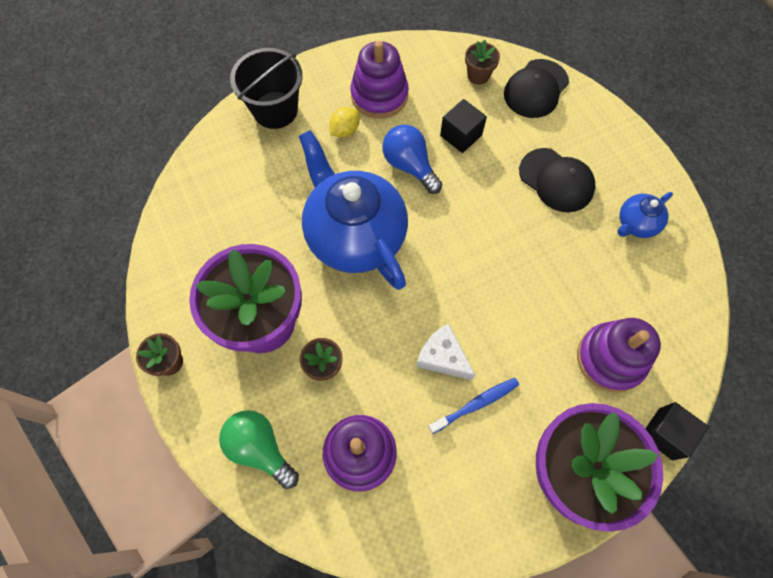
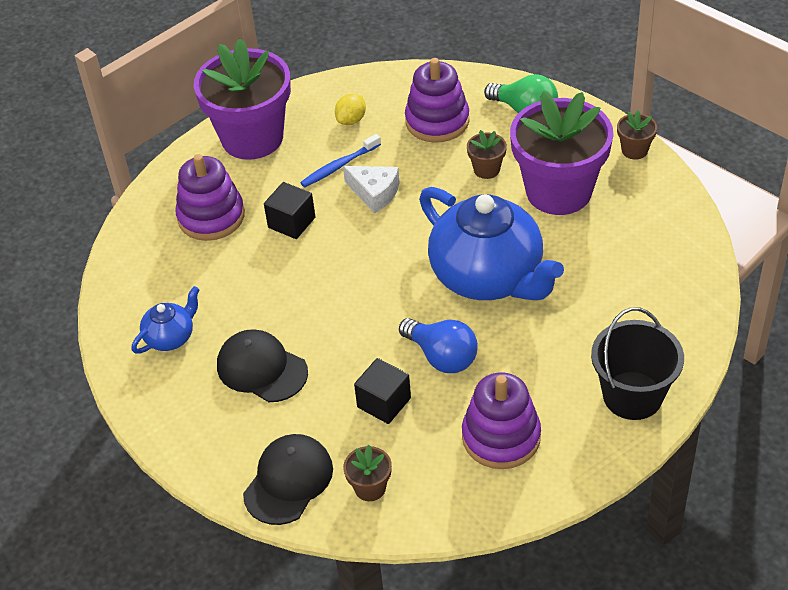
camera: 175 degrees right, 20 degrees down
(345, 130) = (533, 385): yellow lemon -> yellow lemon (351, 120)
(665, 434) = (166, 173): black cube -> black cube (291, 222)

